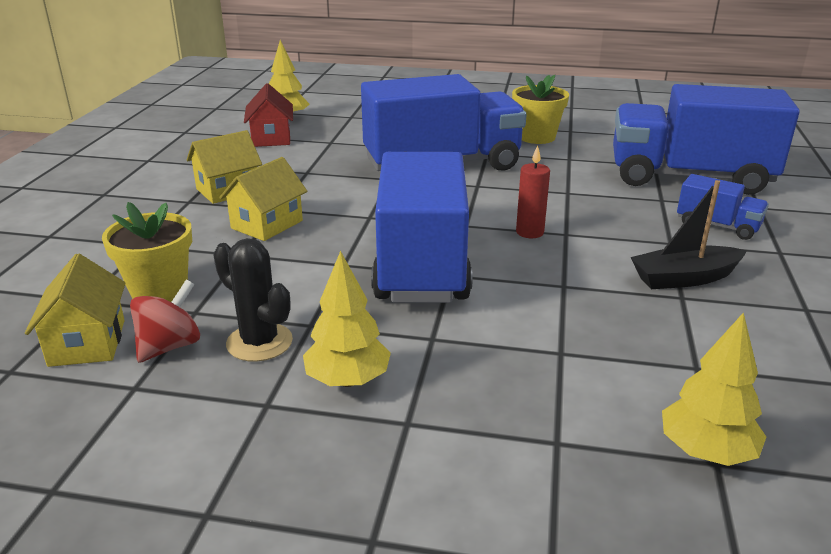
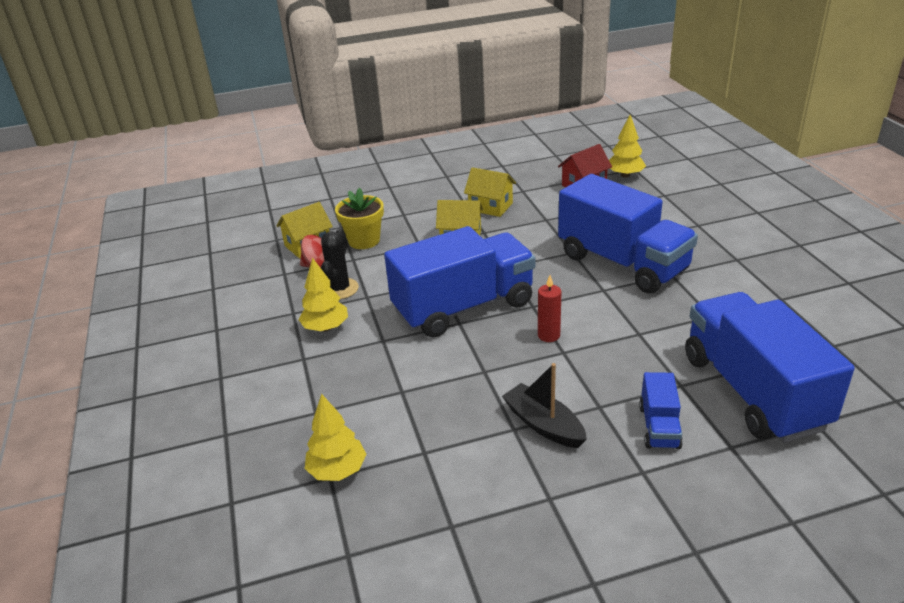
camera: 65 degrees right, 5 degrees up
(536, 137) = (739, 286): yellow flower pot -> none

